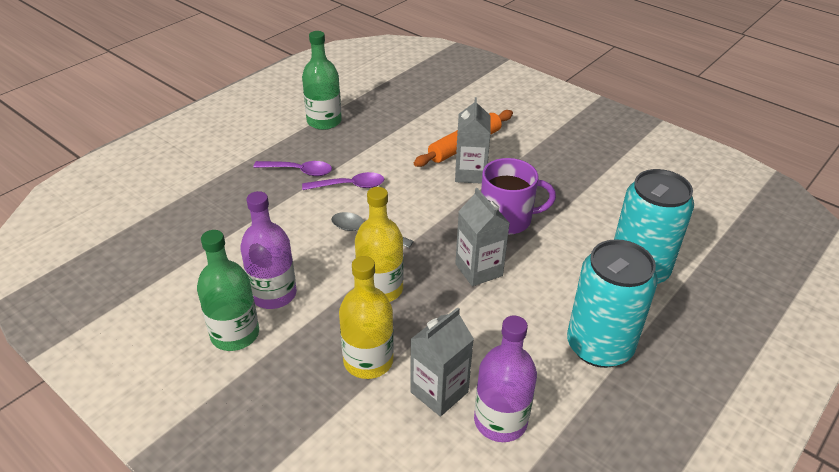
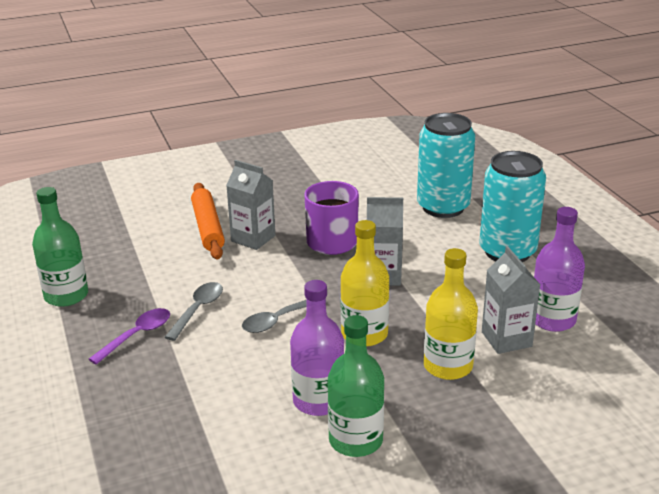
camera: 60 degrees left, 10 degrees down
(349, 186) = (198, 310): purple spoon -> grey spoon

